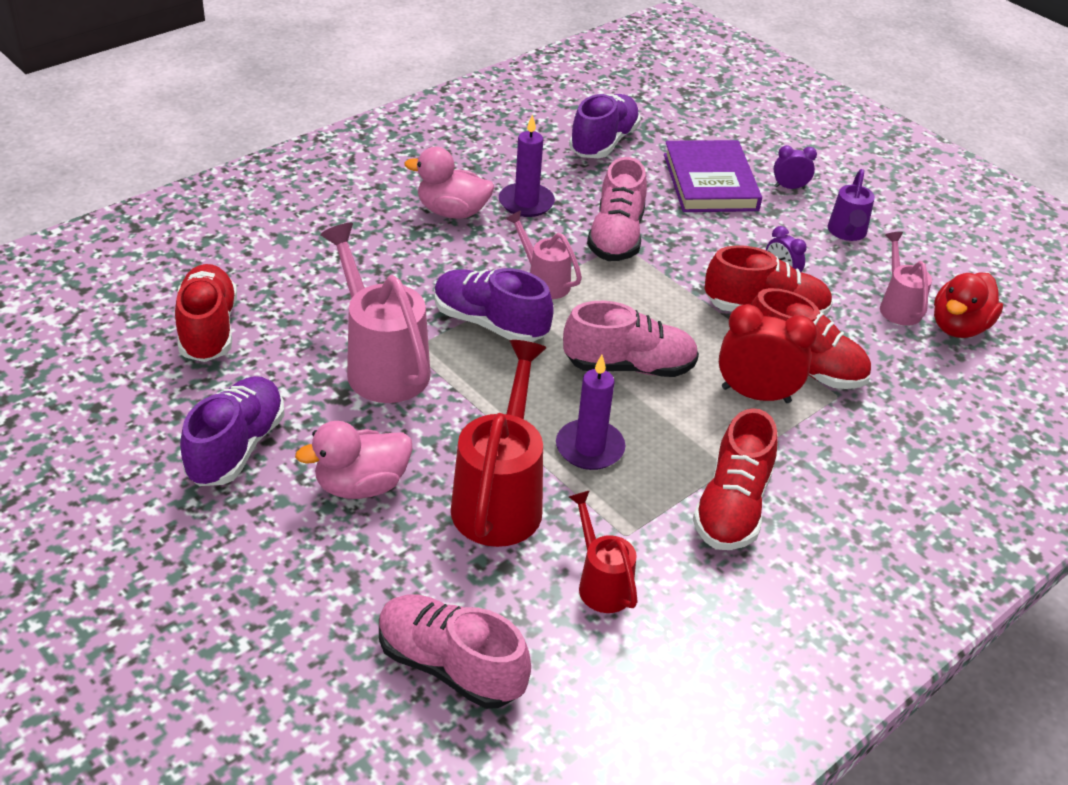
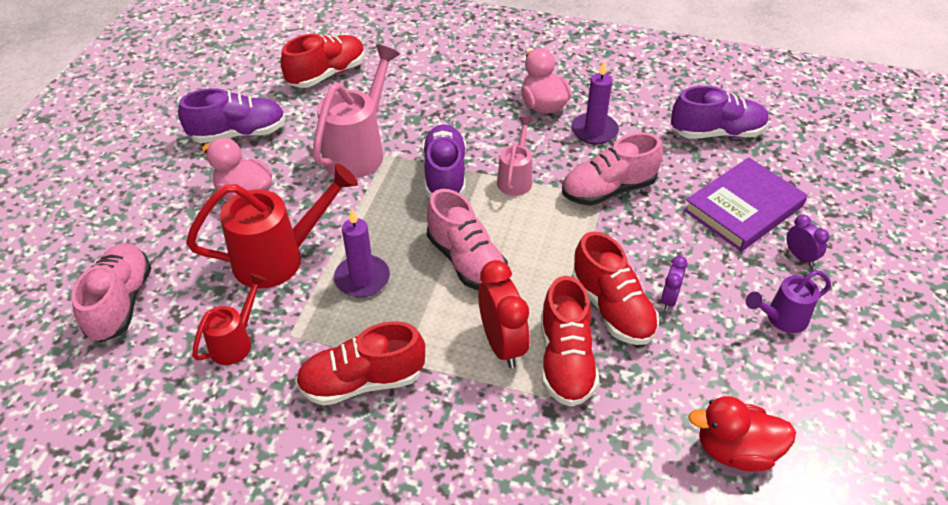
camera: 60 degrees right, 5 degrees up
(898, 306) = (716, 394): pink watering can -> none

